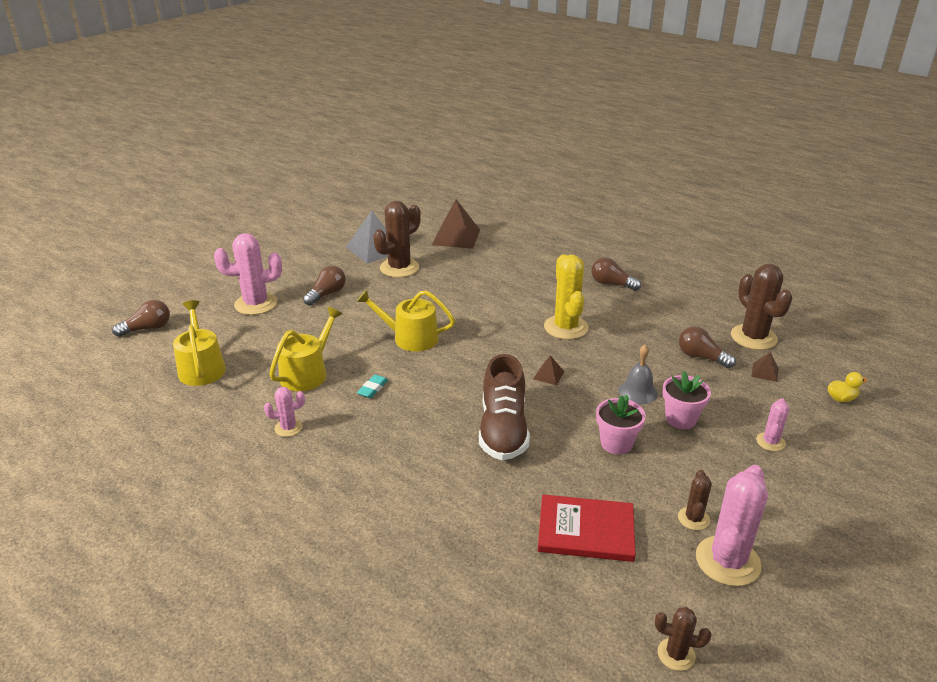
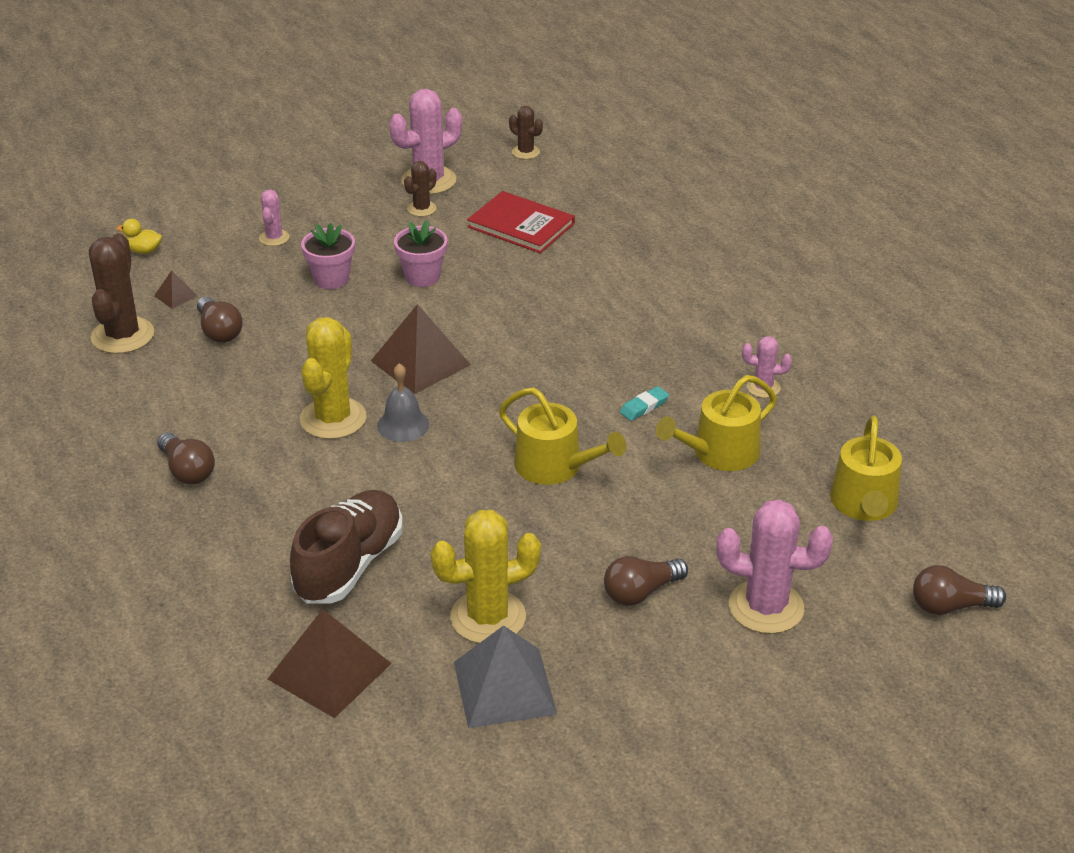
camera: 155 degrees left, 5 degrees up
(399, 268) = (488, 617): brown cactus -> yellow cactus
(503, 430) = (525, 319): brown shoe -> brown shoe (349, 565)
(548, 375) = (420, 362): brown pyramid -> brown pyramid, size x2.19
(638, 392) = (341, 316): grey bell -> grey bell (403, 425)
(770, 442) = (274, 238): pink cactus -> pink cactus turned 45 degrees counterclockwise

